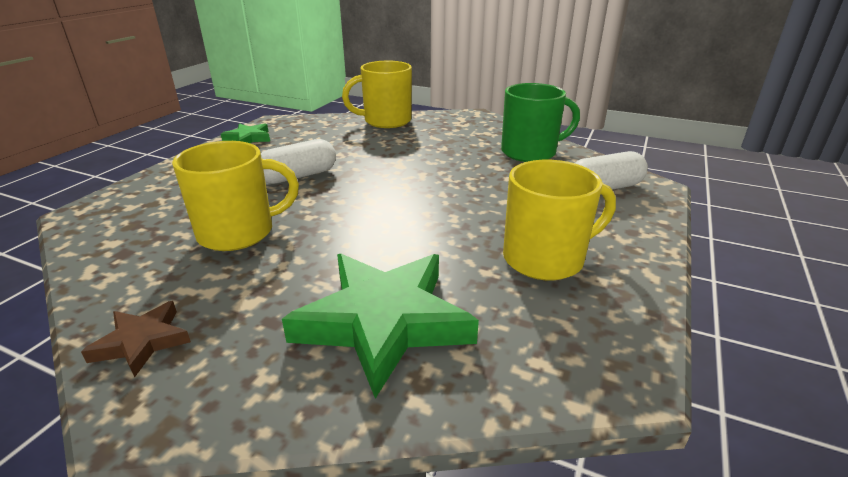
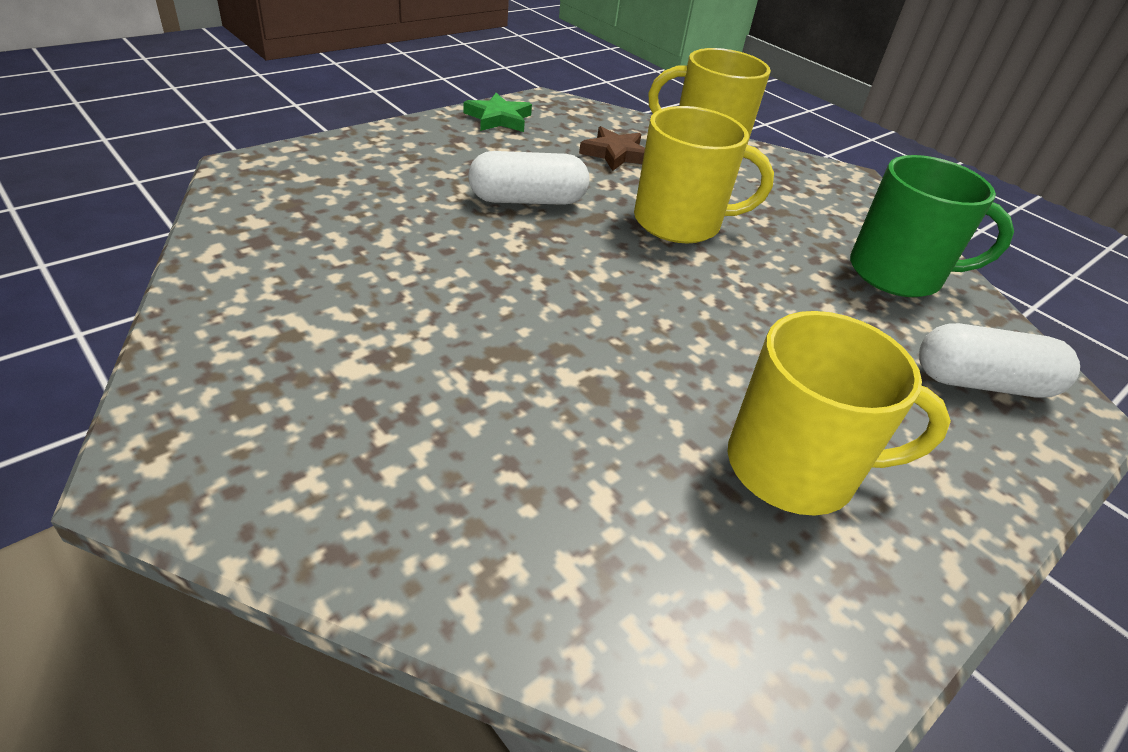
camera: 20 degrees right, 10 degrees up
(142, 342) = (211, 372): brown star -> brown star (615, 154)
(238, 232) = (402, 261): yellow mug -> yellow mug (679, 223)
(383, 322) = (498, 469): green star -> none

